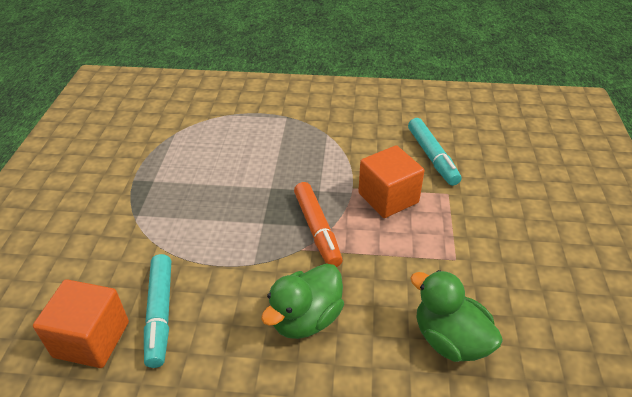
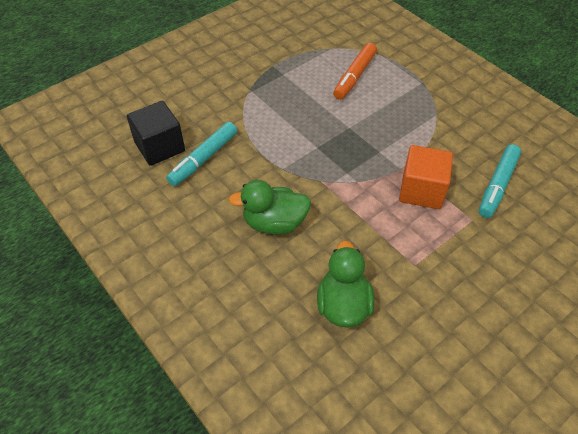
camera: 45 degrees right, 10 degrees up
(91, 339) = (160, 147): orange cube -> black cube
(317, 230) = (345, 176): orange marker -> orange marker (354, 76)

